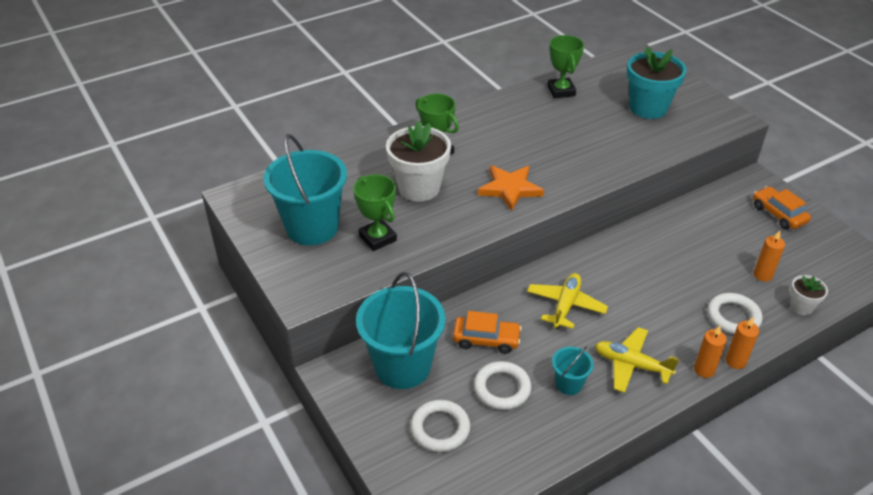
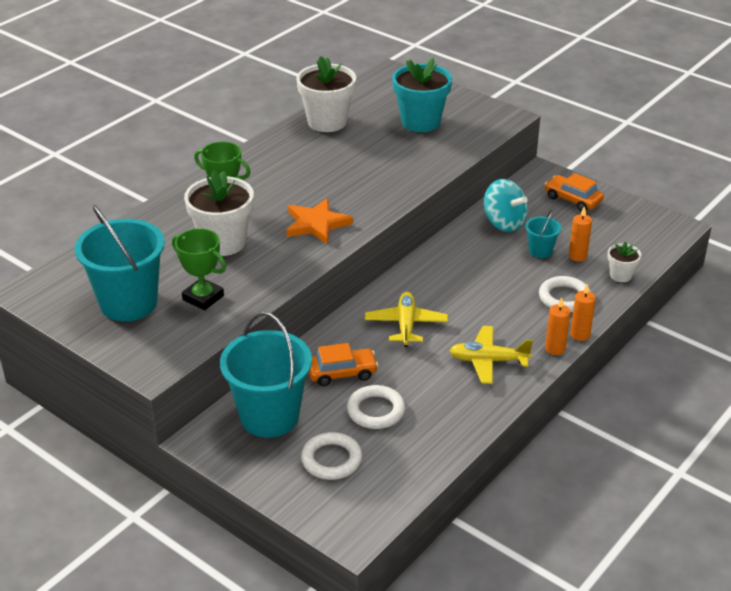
camera: 20 degrees left, 5 degrees down
(561, 91) = (327, 122): green trophy -> white flower pot
(569, 384) = (437, 391): turquoise bucket -> turquoise bucket (540, 251)
(700, 223) = (504, 223): none -> turquoise spinning top

